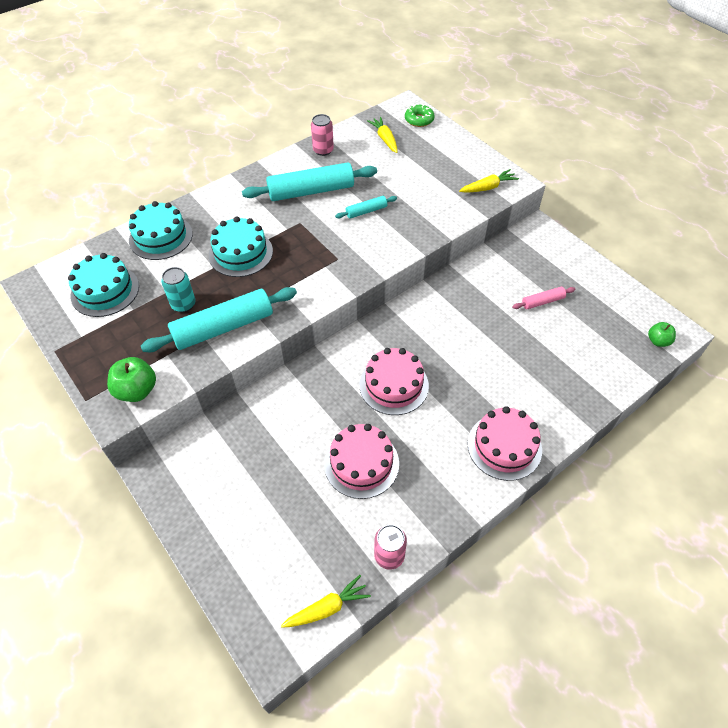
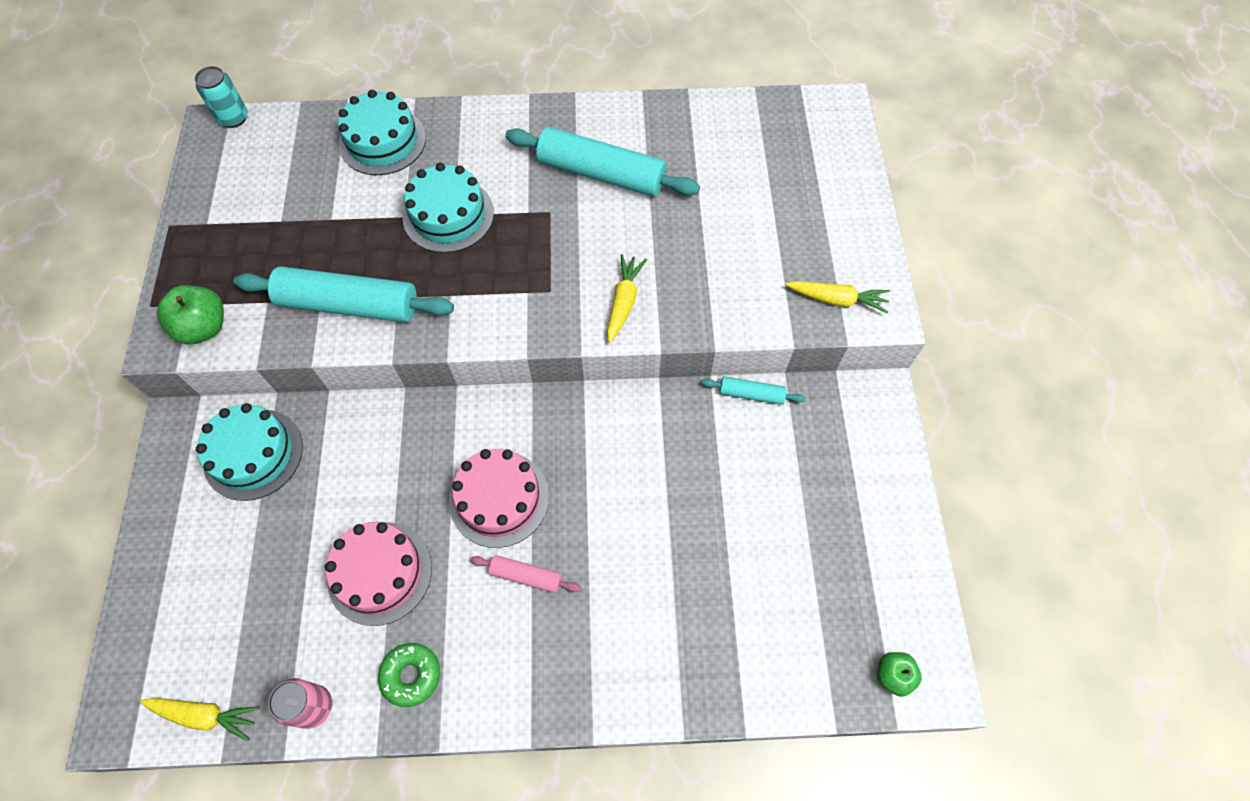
camera: 35 degrees right, 10 degrees up
(105, 291) = (272, 179): turquoise cake -> turquoise cake (253, 454)
(183, 304) = (334, 247): turquoise can -> turquoise can (233, 118)
(323, 150) = (668, 120): pink can -> none
(366, 211) = (643, 243): turquoise rolling pin -> turquoise rolling pin (751, 394)
(385, 139) = (762, 145): yellow carrot -> yellow carrot (624, 302)
(419, 120) = (836, 139): green donut -> green donut (411, 675)
(504, 446) = (554, 672): pink cake -> none
(542, 301) = (785, 509): pink rolling pin -> pink rolling pin (526, 576)

